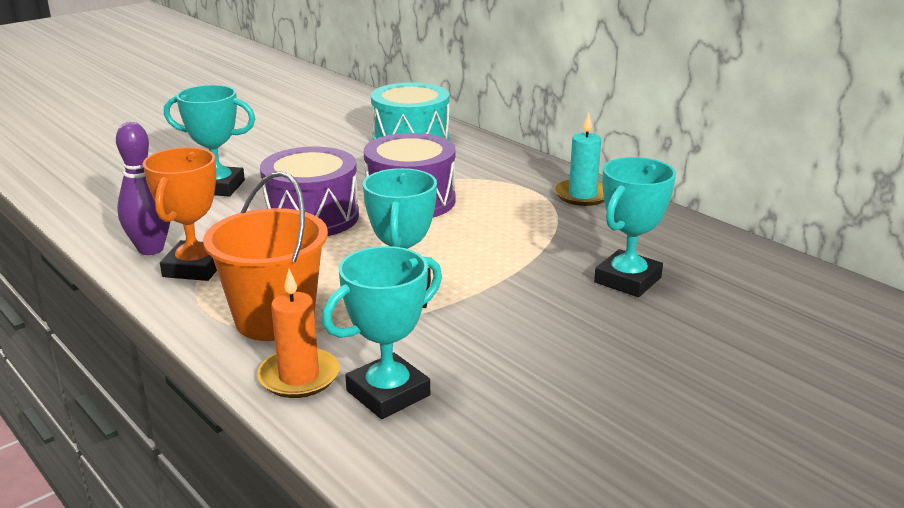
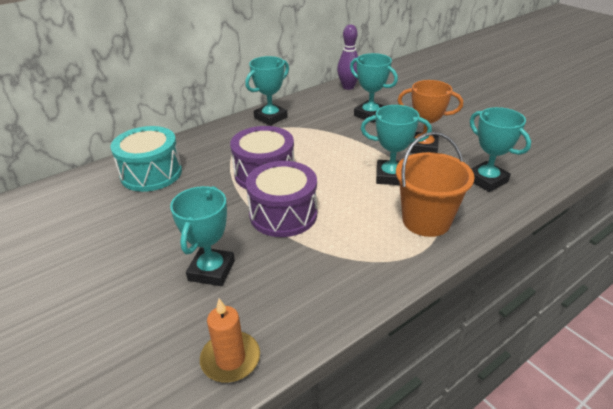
camera: 85 degrees left, 10 degrees up
(151, 249) = (330, 295): purple bowling pin -> purple bowling pin (348, 87)
(195, 267) = (361, 264): orange trophy -> orange trophy (423, 147)
(299, 377) = (482, 208): orange candle -> orange candle (230, 359)
(582, 195) = (270, 118): turquoise candle -> turquoise trophy

